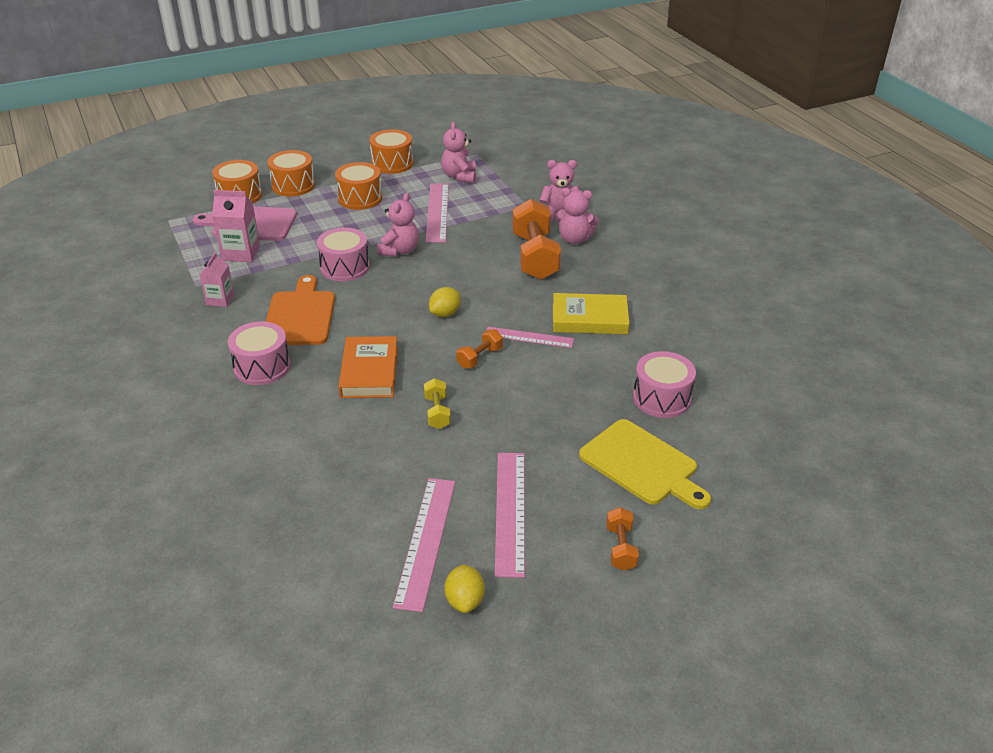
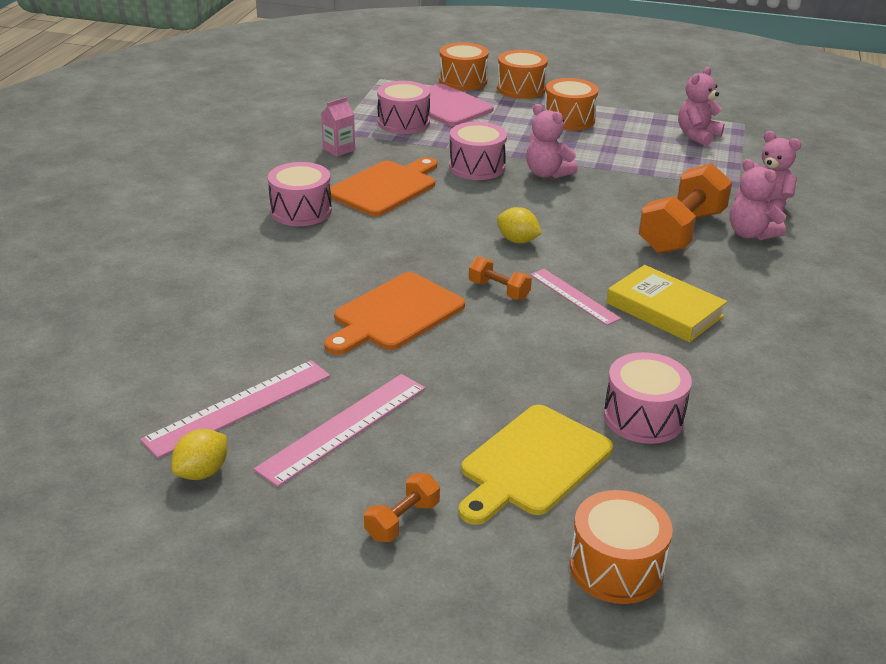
camera: 40 degrees right, 5 degrees down
(241, 253) = (403, 123): pink carton -> pink drum
(369, 372) = (382, 255): orange book -> none
(392, 163) = (641, 103): orange drum -> orange drum (616, 567)
(399, 250) = (547, 173): pink teddy bear -> pink teddy bear turned 75 degrees clockwise
(437, 212) = (630, 157): pink ruler -> none
(437, 412) = (395, 314): yellow dumbbell -> orange cutting board
(445, 313) = (517, 240): yellow lemon -> yellow lemon turned 45 degrees clockwise
(479, 357) = (499, 290): orange dumbbell -> orange dumbbell turned 45 degrees clockwise
(642, 465) = (532, 463): yellow cutting board -> yellow cutting board turned 45 degrees clockwise

